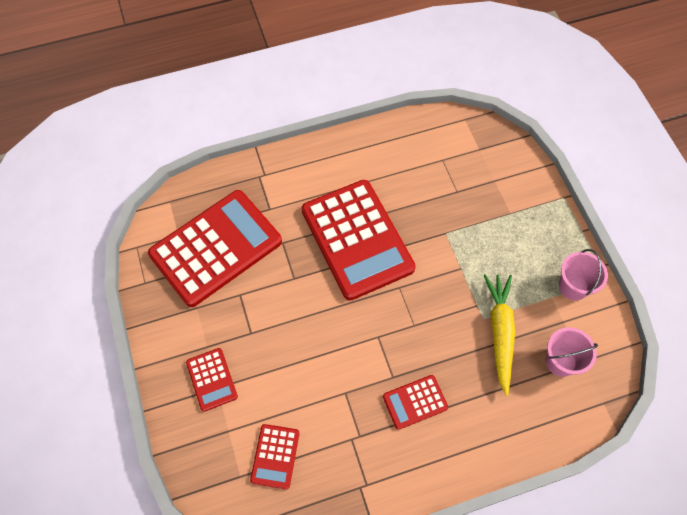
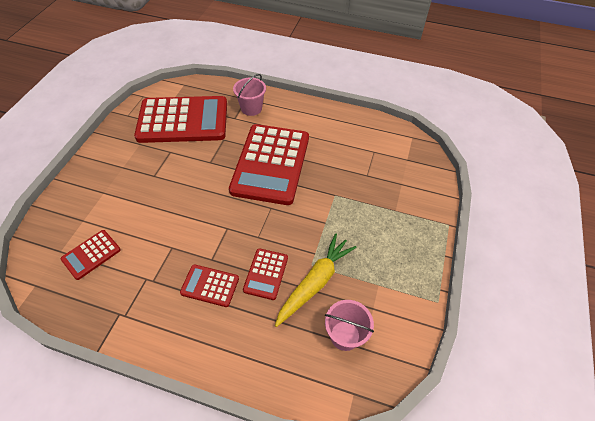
camera: 35 degrees right, 10 degrees down
(211, 379) = (105, 186): red calculator -> red calculator (266, 274)
(573, 286) = (403, 289): pink bucket -> pink bucket (251, 108)

